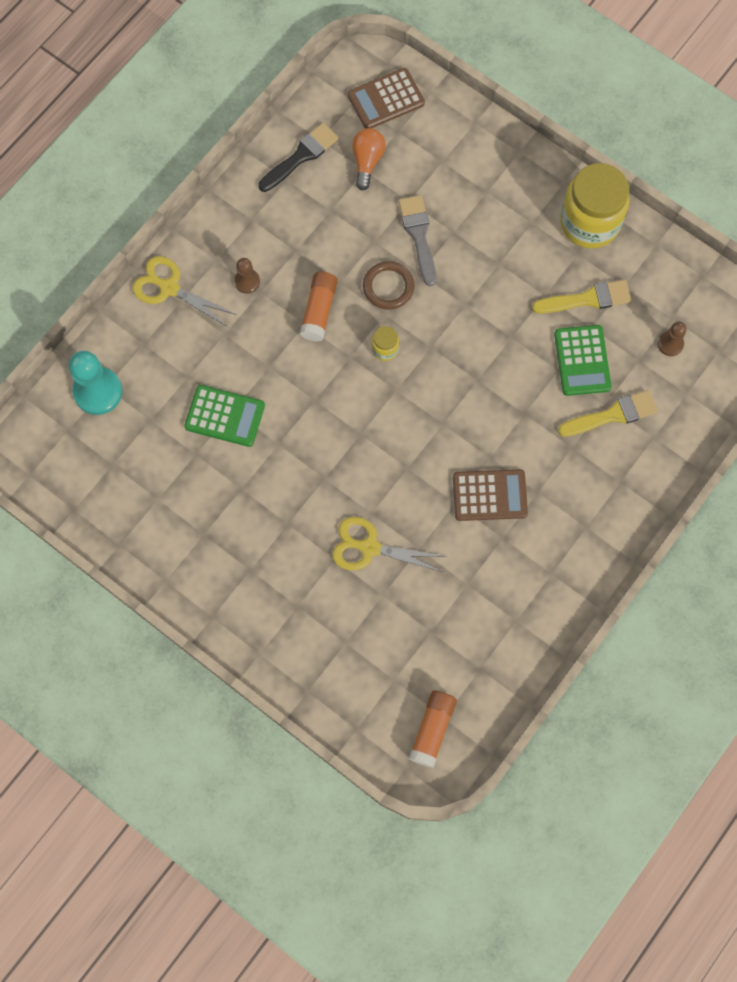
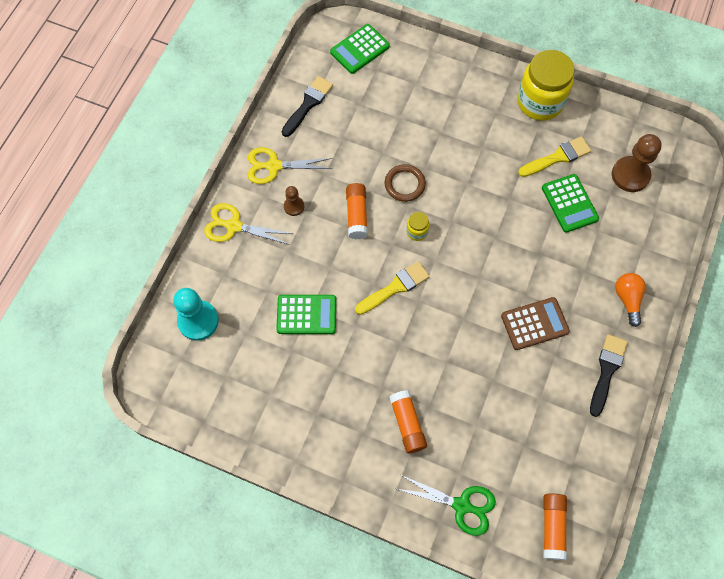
camera: 15 degrees left, 5 degrees down
(303, 572) = (407, 424): none -> orange glue stick
(337, 678) = (461, 505): none -> green scissors
(367, 161) = (359, 96): orange light bulb -> orange light bulb (627, 299)
(370, 547) = (454, 390): yellow scissors -> yellow scissors (274, 166)
(386, 99) = (360, 49): brown calculator -> green calculator
(418, 236) = (415, 141): grey brush -> none
(556, 572) = (606, 371): none -> black brush
(612, 415) = (606, 238): yellow brush -> yellow brush (395, 287)
(670, 344) = (630, 175): brown pawn -> brown pawn, size x1.86

